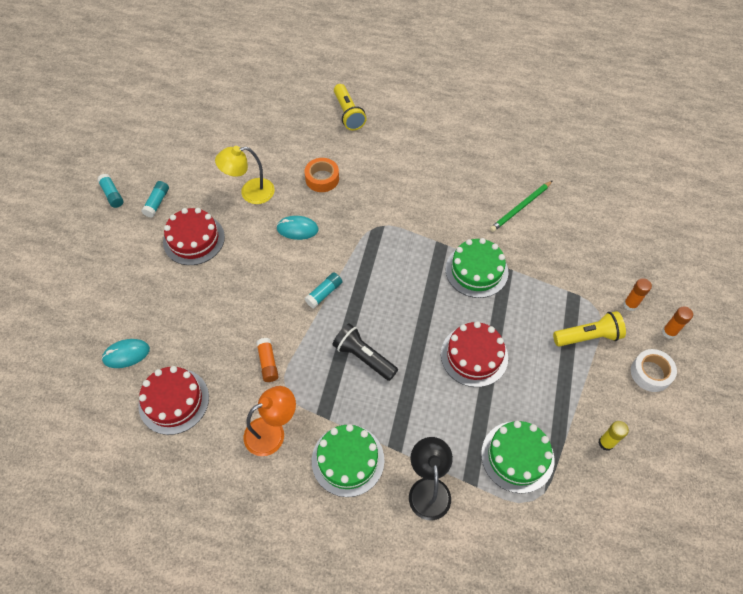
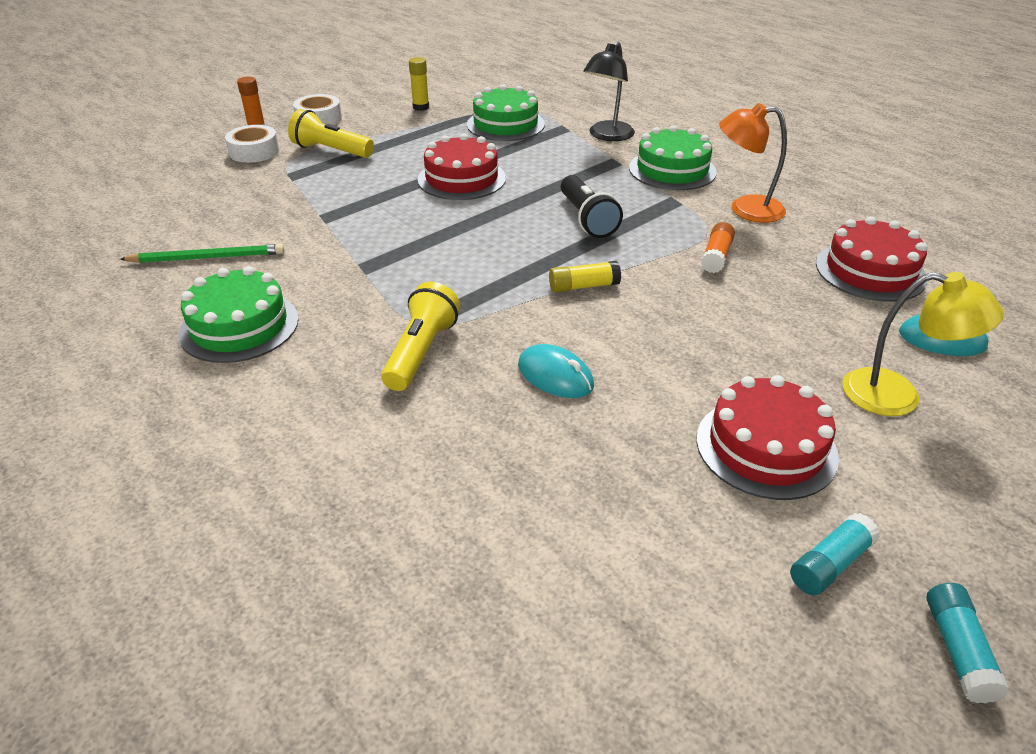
camera: 145 degrees left, 20 degrees down
(250, 192) = (598, 479): yellow lamp -> yellow lamp (897, 396)
(322, 178) = (434, 433): orange tape -> none
(324, 293) = (583, 286): turquoise glue stick -> yellow glue stick
(348, 114) = (231, 543): yellow flashlight -> yellow flashlight (421, 352)
(476, 270) = (360, 229): green cake -> green cake (239, 326)
(630, 305) = (254, 151): orange glue stick -> white tape

